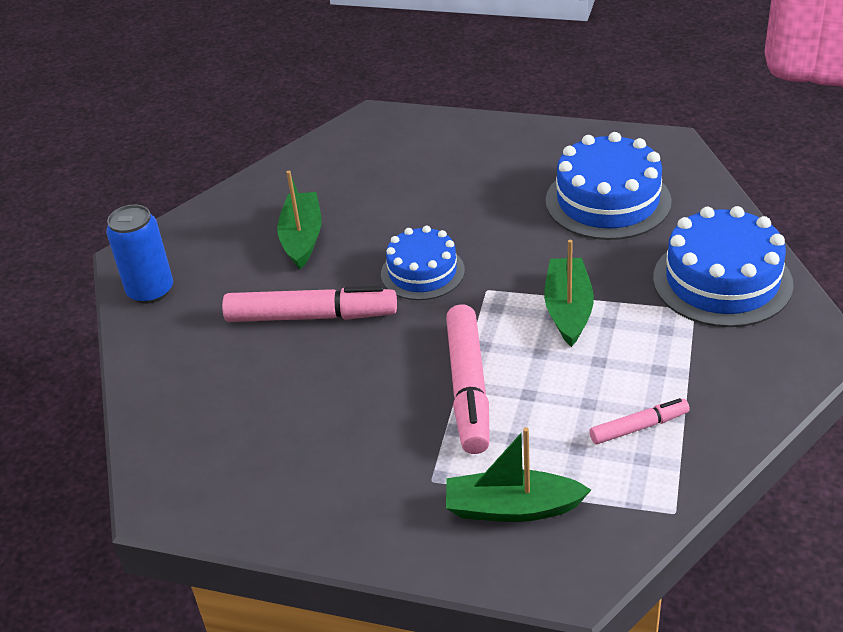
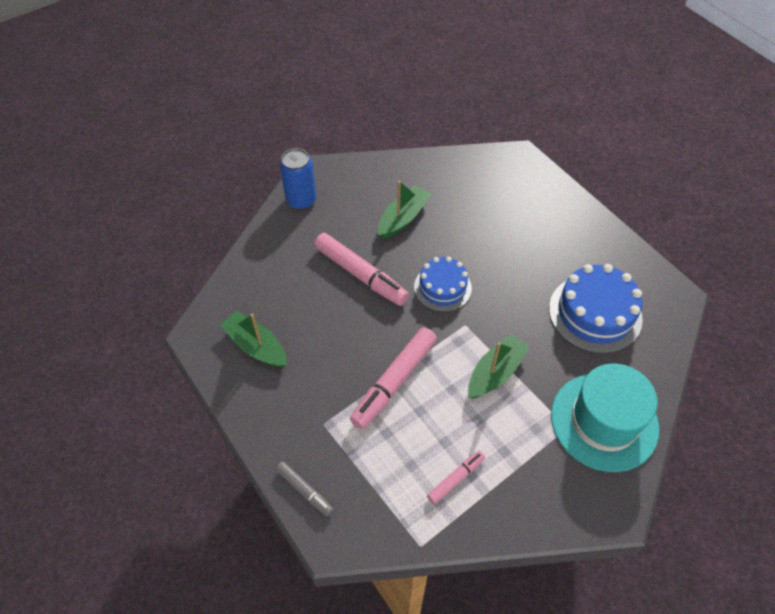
camera: 35 degrees right, 15 degrees up
(485, 558) = (304, 490): none -> grey marker
(512, 508) = (344, 473): green boat -> green boat (256, 346)
(639, 427) = (456, 479): pink marker -> pink marker turned 60 degrees counterclockwise
(722, 281) = (604, 421): blue cake -> turquoise hat

